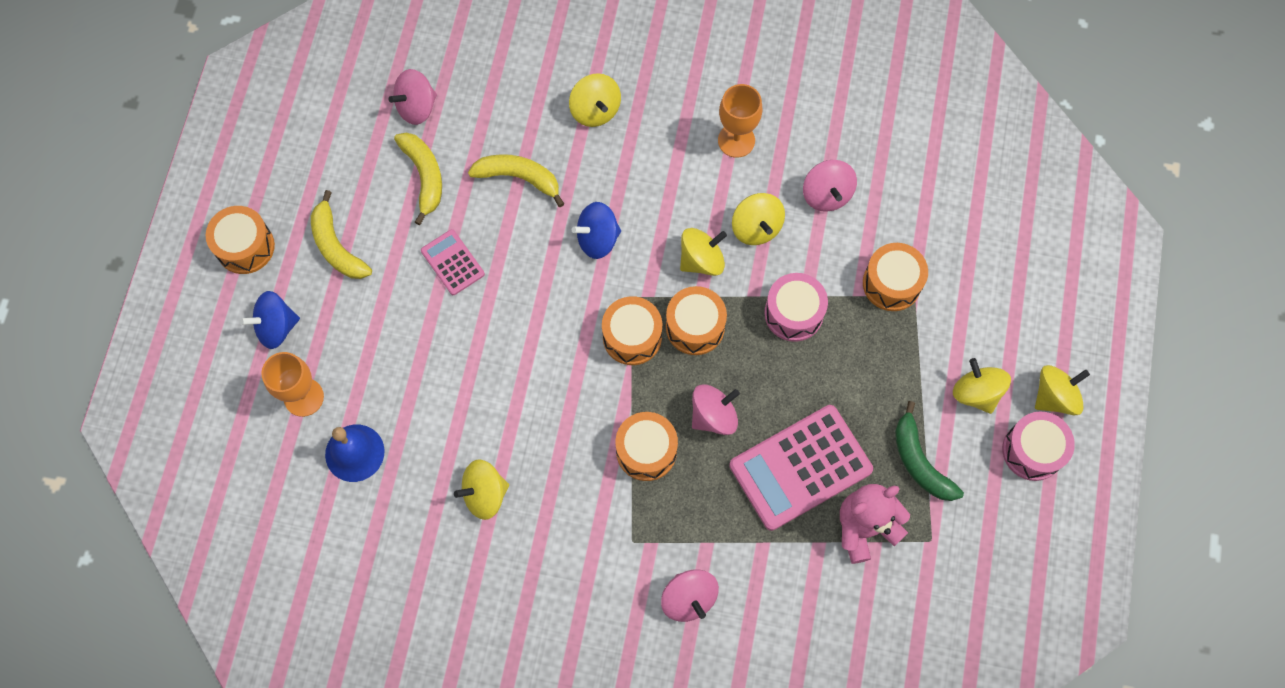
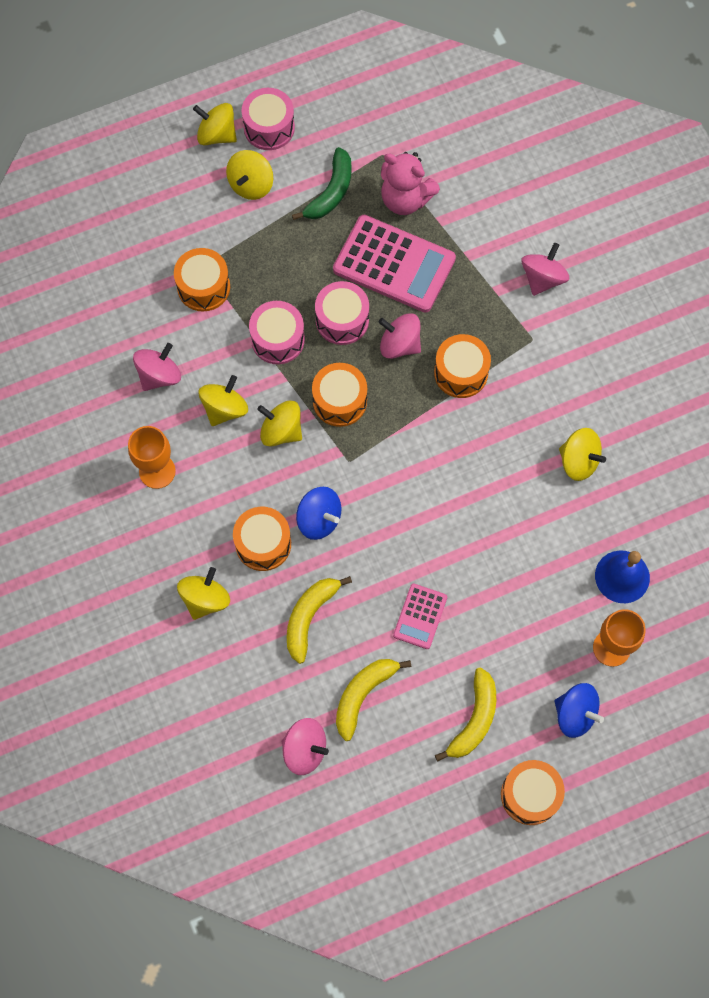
camera: 125 degrees left, 0 degrees up
(519, 178) = (309, 617): yellow banana -> yellow banana turned 45 degrees clockwise
(632, 337) = (381, 440): orange drum -> orange drum (263, 544)
(774, 381) = (342, 320): none -> pink drum

